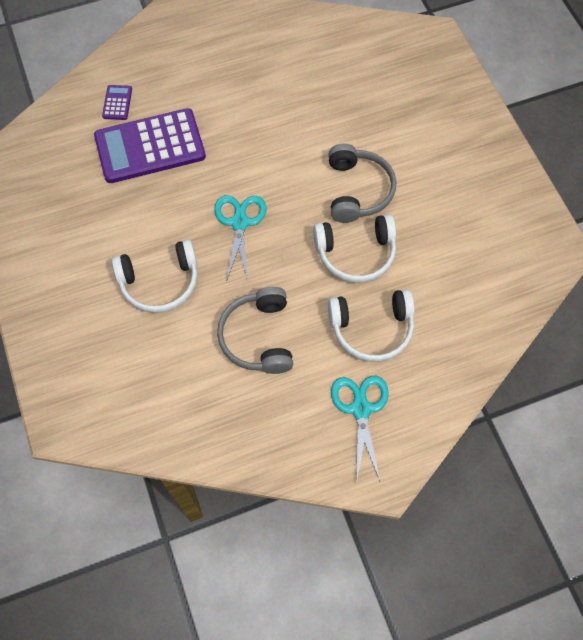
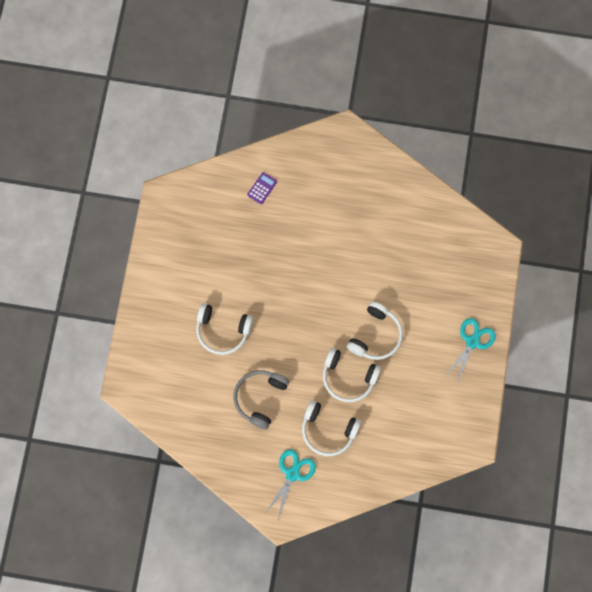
camera: 30 degrees right, 10 degrees up
(150, 147) = (265, 233): purple calculator -> none
(240, 223) = (291, 317): turquoise scissors -> turquoise scissors (472, 342)
(357, 190) = (375, 335): grey headphones -> white headphones

